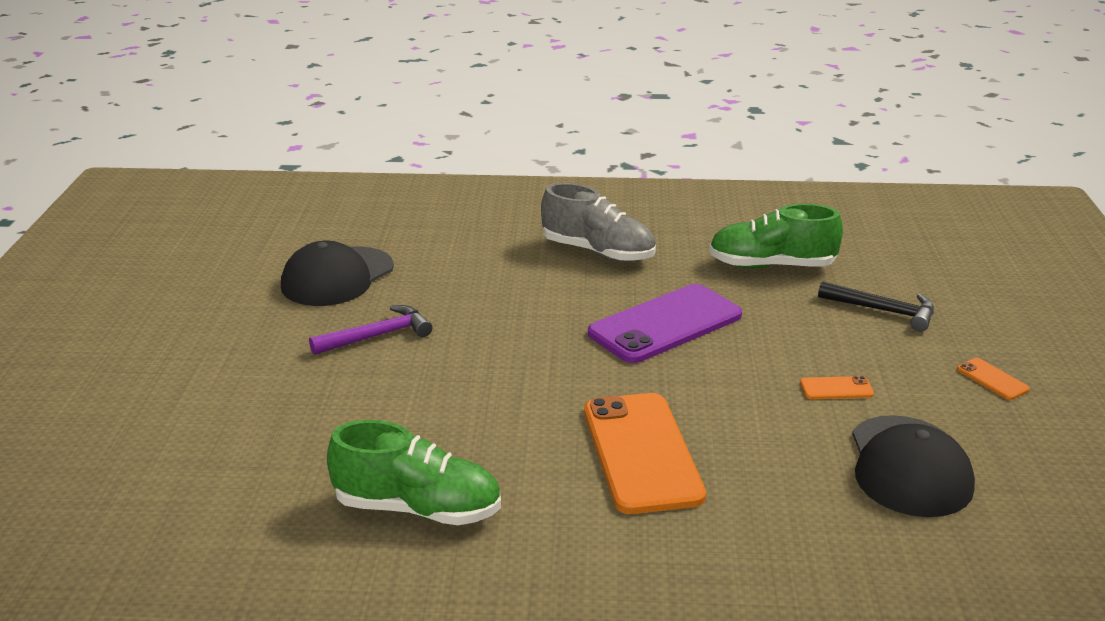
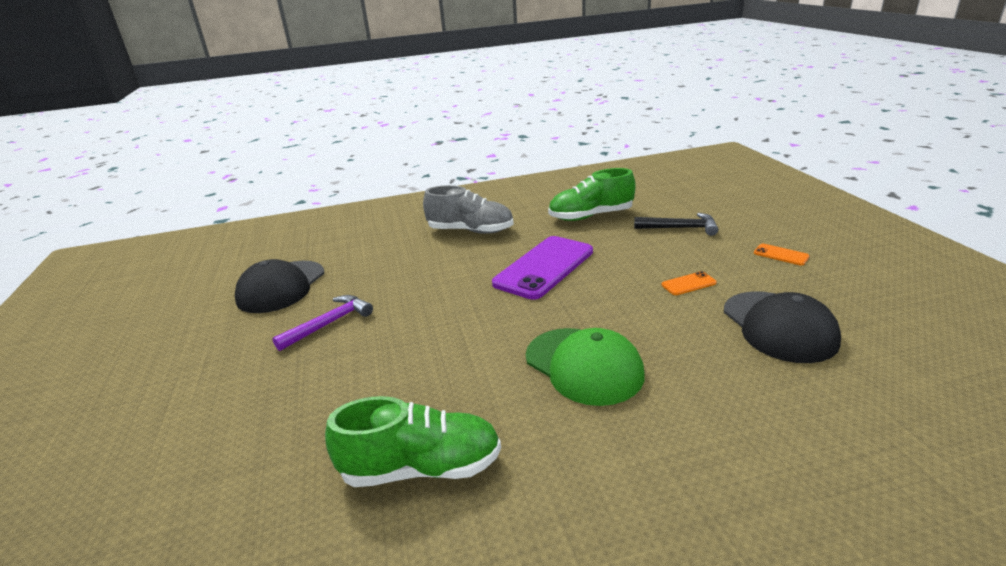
camera: 15 degrees left, 0 degrees up
(642, 453) = (584, 365): orange phone -> green cap

